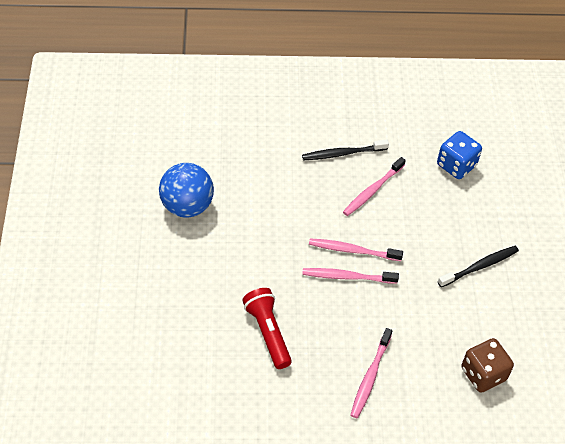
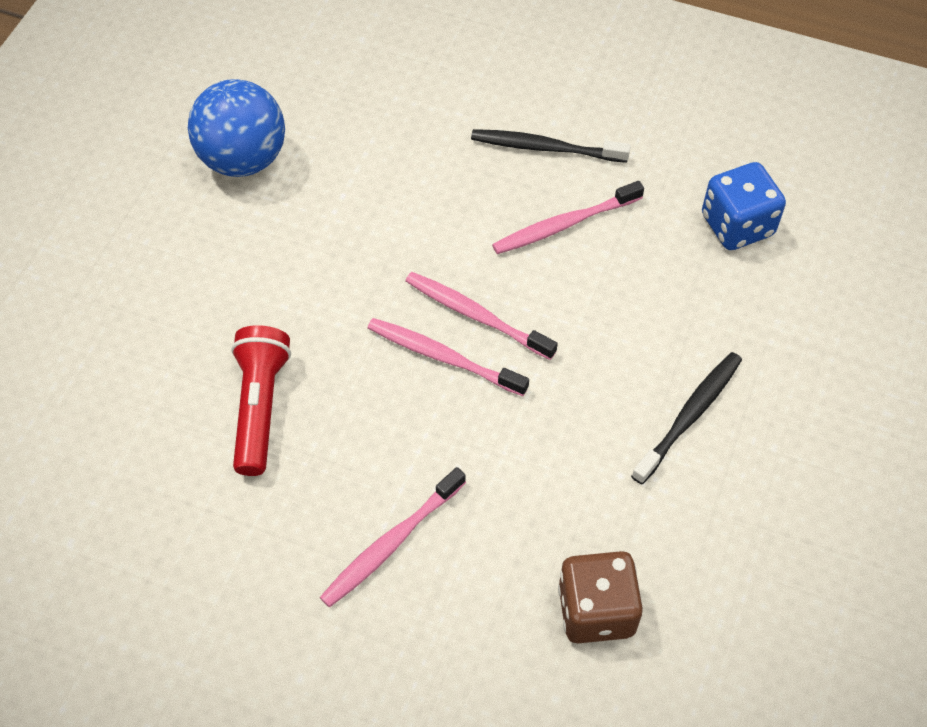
camera: 25 degrees right, 5 degrees up
(480, 266) = (690, 415): black toothbrush -> black toothbrush turned 45 degrees counterclockwise

